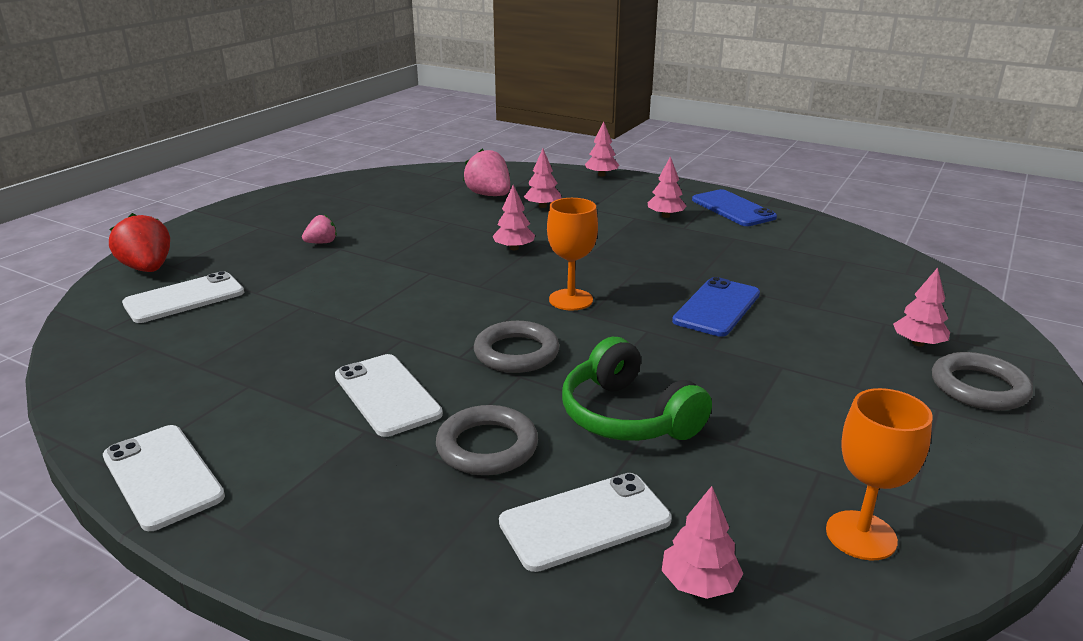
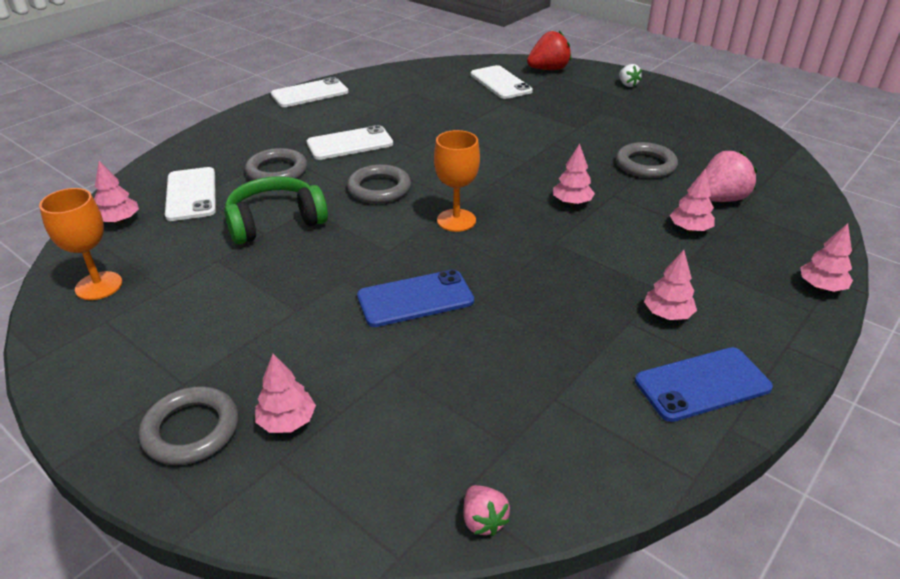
camera: 100 degrees right, 10 degrees up
(221, 225) = (627, 84): none -> white strawberry
(322, 243) = (590, 120): pink strawberry -> pink strawberry (483, 520)
(430, 219) = (645, 165): none -> grey ring
(717, 307) = (415, 299): blue phone -> blue phone turned 60 degrees counterclockwise

